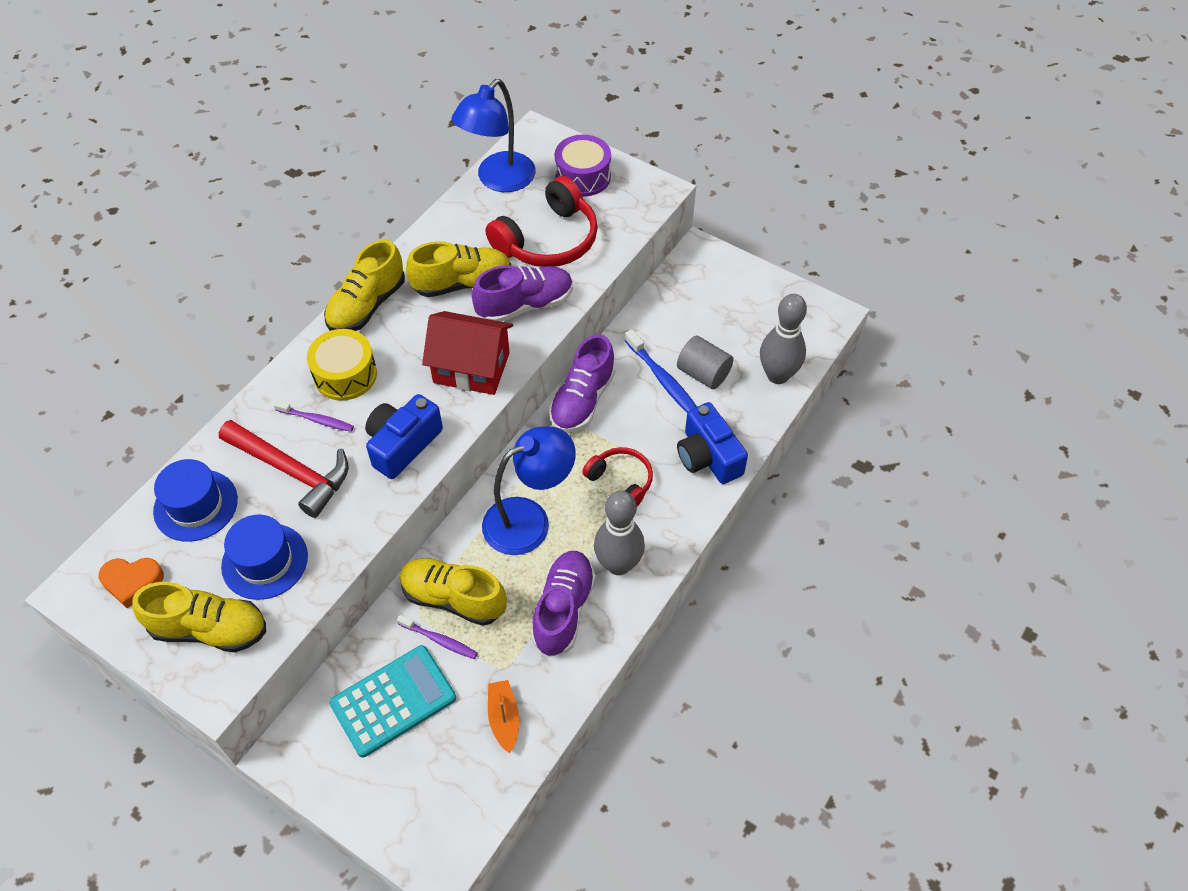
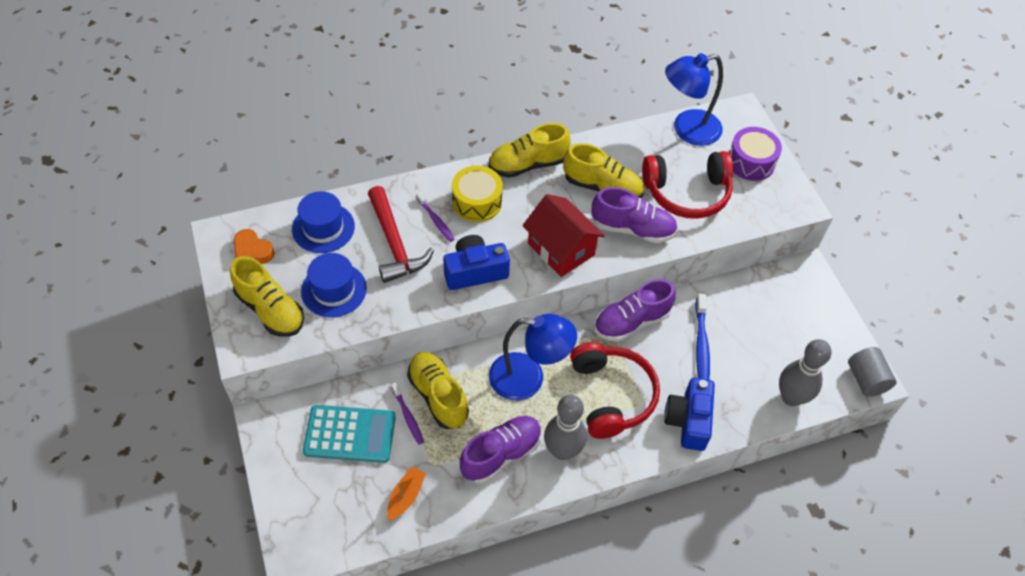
camera: 35 degrees right, 0 degrees up
(621, 481) = (612, 395): red headphones -> red headphones, size x1.71
(703, 374) = (735, 359): grey cylinder -> grey cylinder (866, 379)

